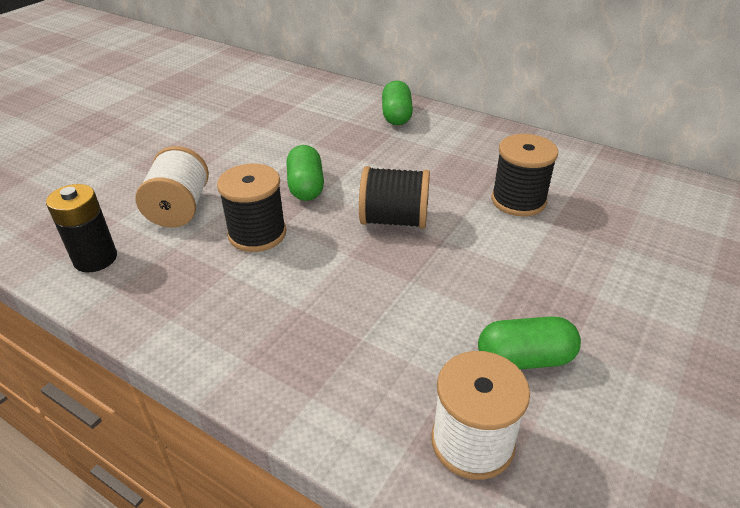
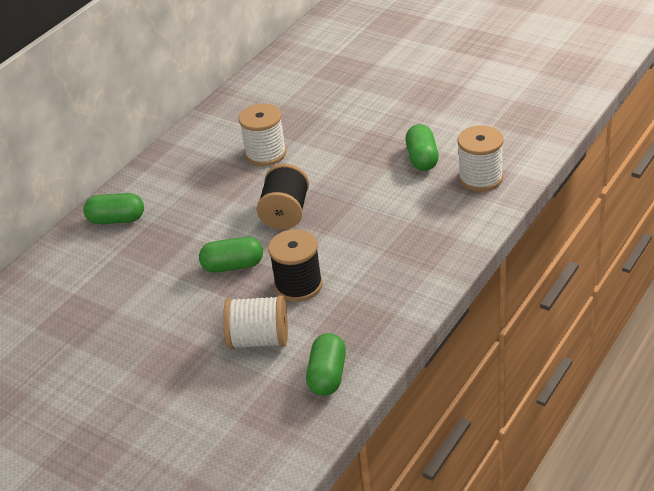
camera: 85 degrees left, 0 degrees up
(95, 259) = (327, 375): black battery -> green capsule
(518, 200) = (265, 154): black spool -> white spool

